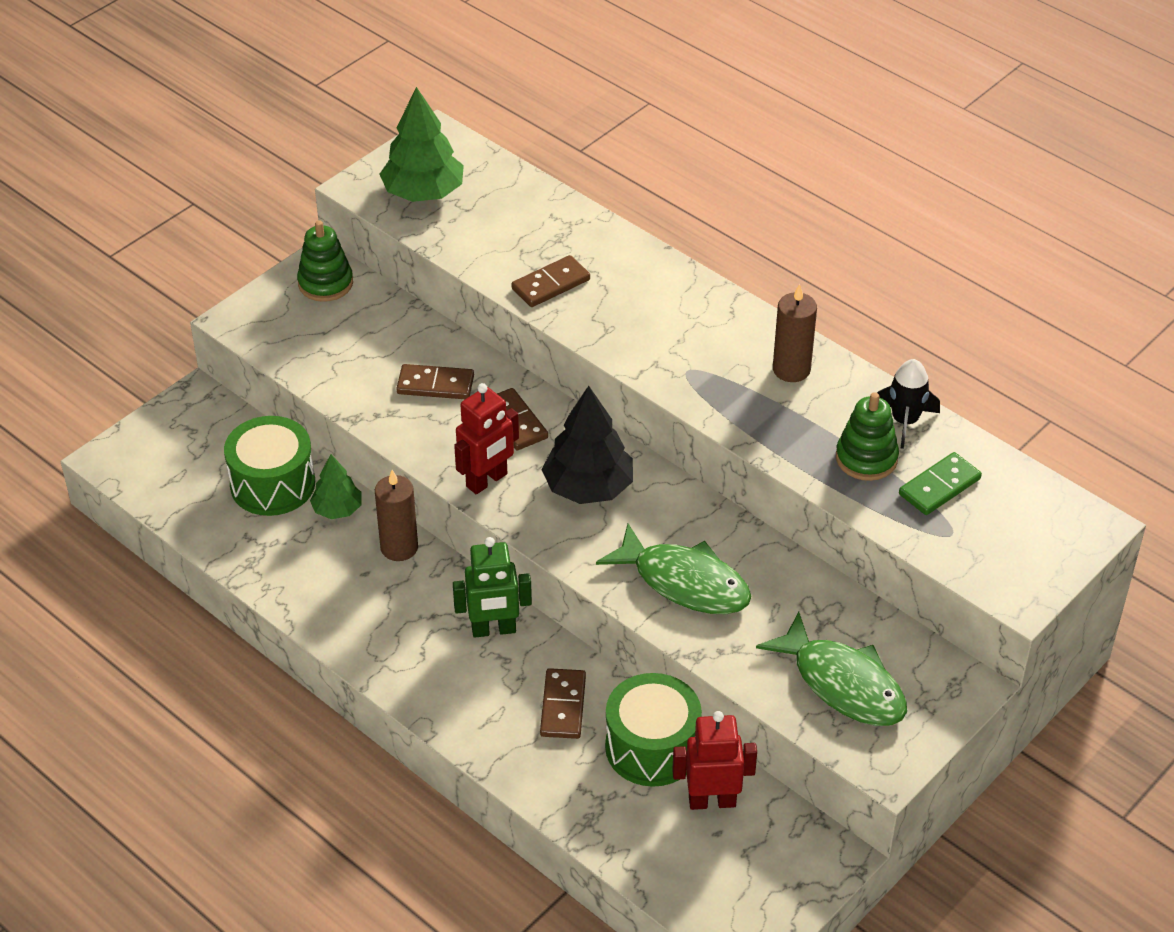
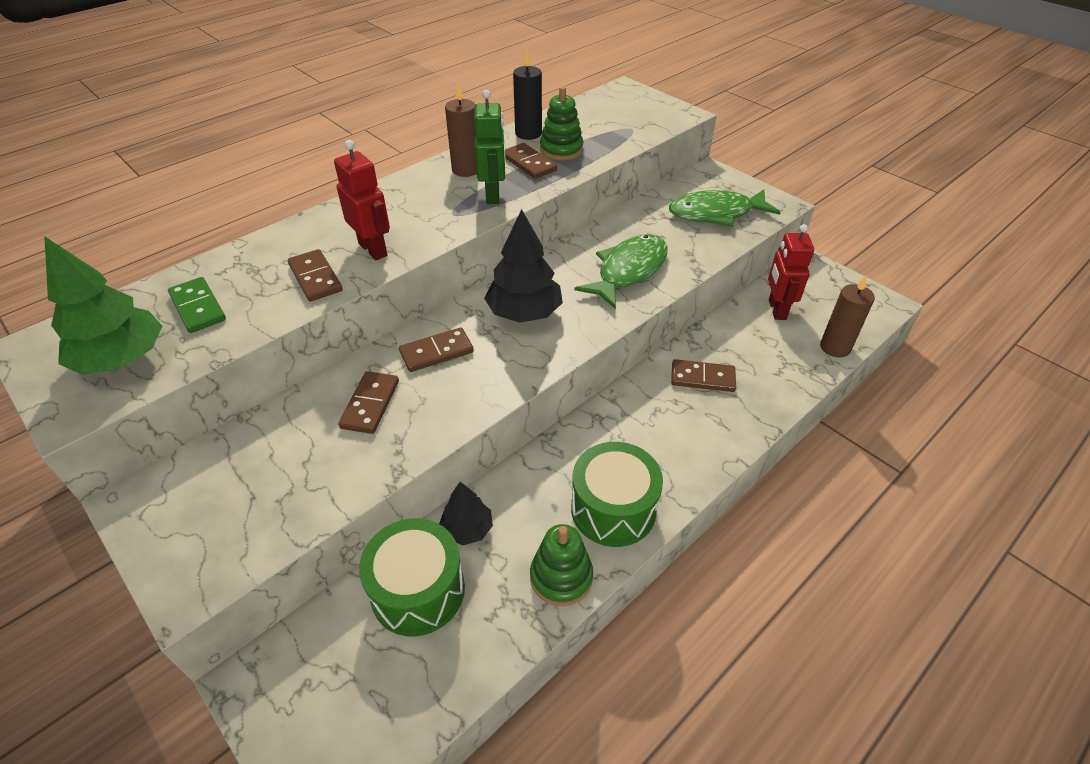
camera: 85 degrees left, 0 degrees up
(325, 283) = (170, 495): green stacking toy -> green stacking toy (561, 577)
(337, 509) = (467, 529): green tree -> black tree
(399, 547) = (525, 478): brown candle -> brown candle (835, 347)
(487, 480) = (506, 373): red robot -> red robot (373, 249)
(493, 630) = (626, 415): green robot -> green robot (493, 195)
(652, 747) = (735, 334): green drum -> green drum (613, 509)
(820, 428) = (529, 163): none -> brown domino
(843, 684) = (716, 213): green fish -> green fish turned 150 degrees counterclockwise
(905, 421) = (528, 133): black rocket -> black candle
(939, 487) = (590, 128): green domino -> green domino (198, 307)

